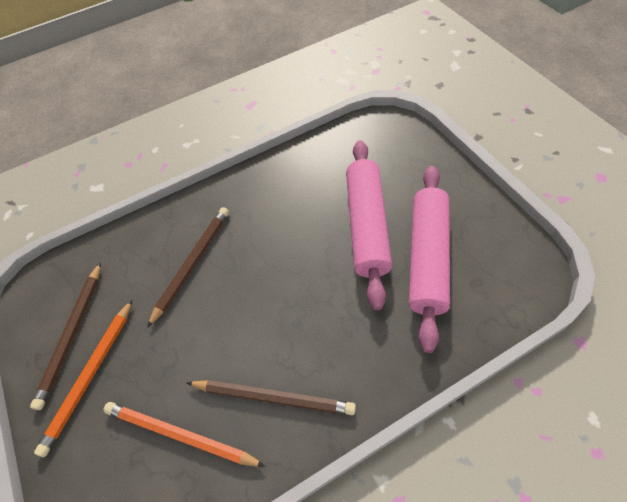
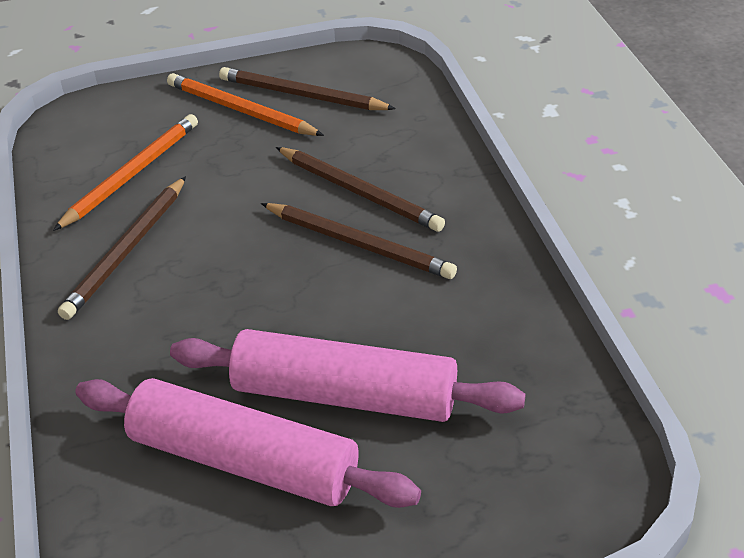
camera: 100 degrees right, 15 degrees down
(243, 250) = (359, 244): none -> brown pencil

